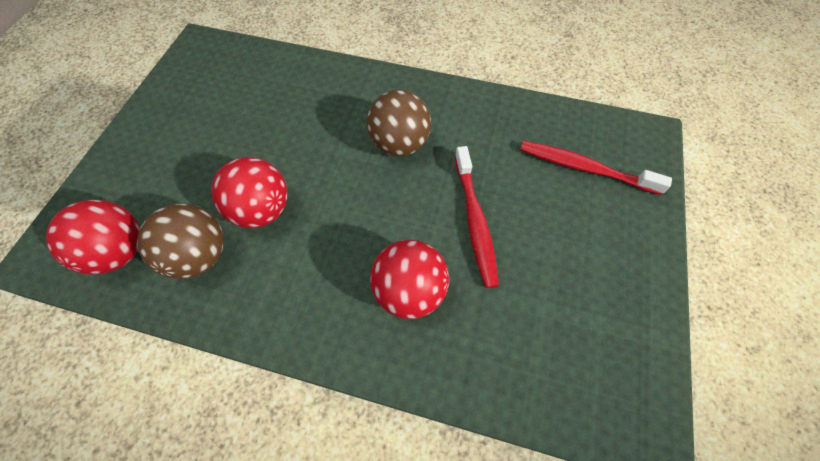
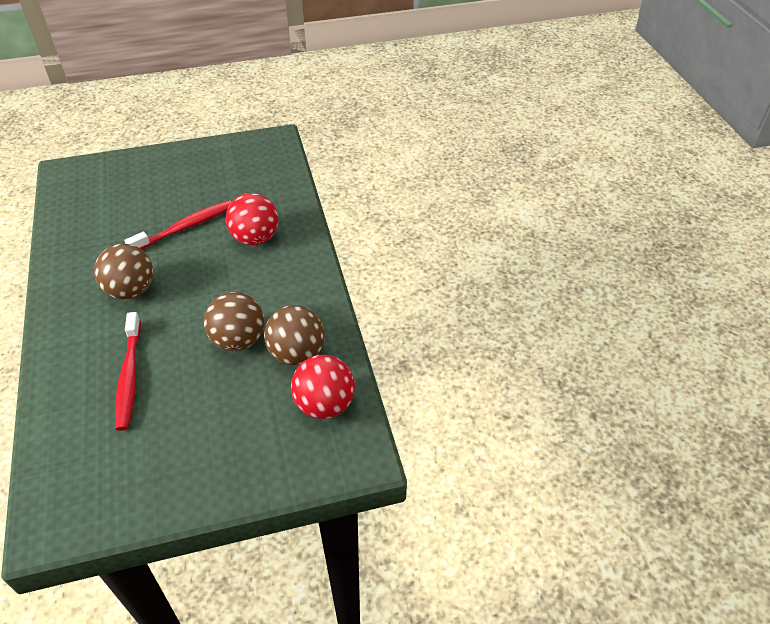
camera: 120 degrees left, 15 degrees down
(262, 210) = (238, 340): red ball -> brown ball
(584, 168) = (111, 192): red toothbrush -> red toothbrush (129, 376)

